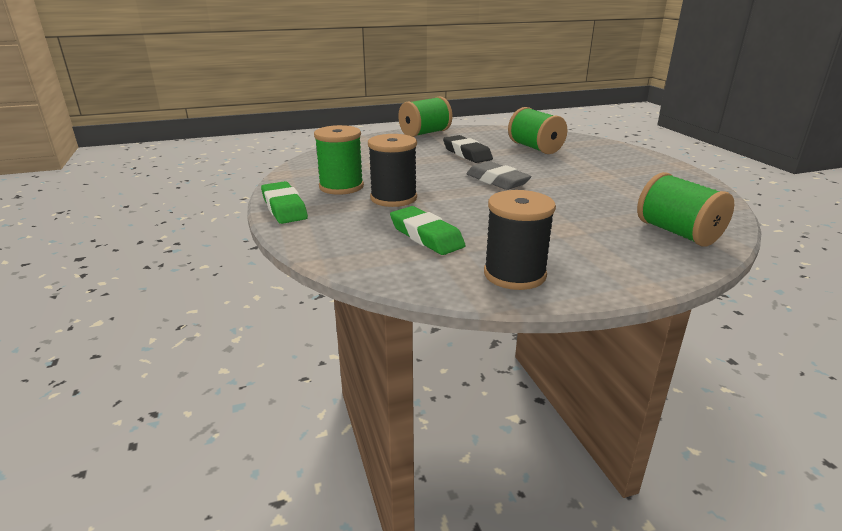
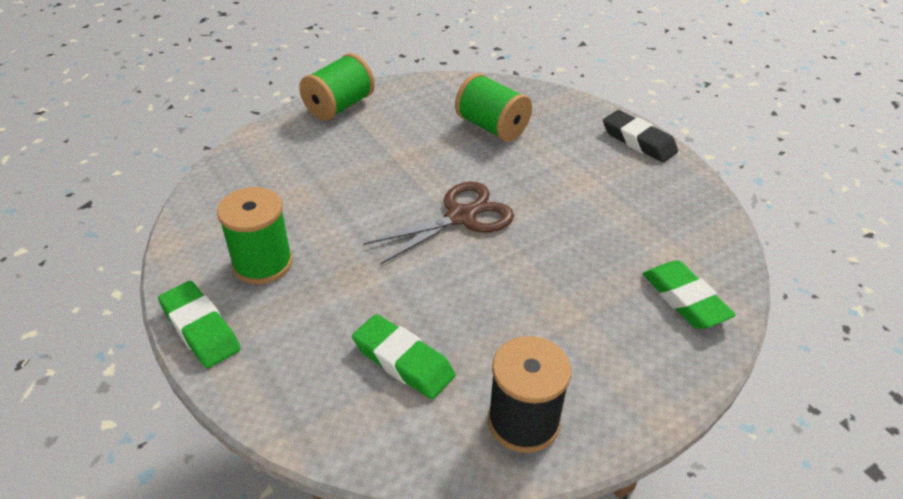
camera: 15 degrees left, 15 degrees up
(393, 198) = (340, 280): black spool -> none
(467, 154) = (408, 154): black eraser -> black eraser (638, 141)
(497, 181) = (461, 217): grey eraser -> brown scissors
(677, 233) = (685, 299): green spool -> green eraser

